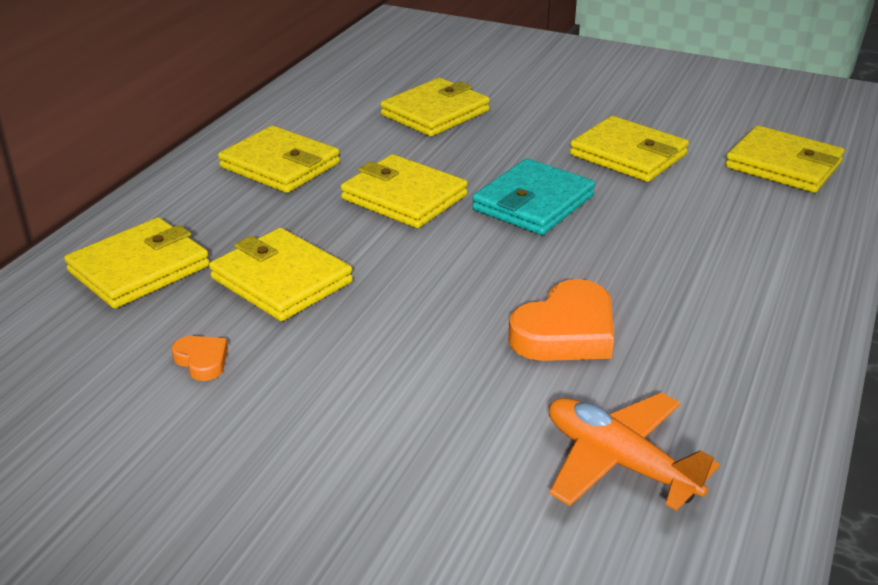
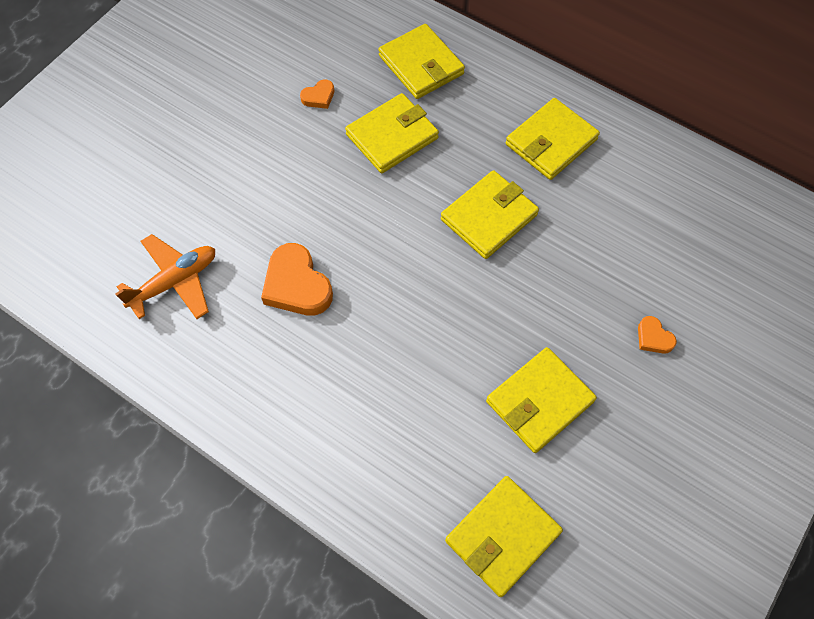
camera: 100 degrees right, 30 degrees up
(435, 113) = (639, 260): yellow wallet -> none
(523, 104) = (653, 338): none -> orange heart
(533, 203) = (466, 304): turquoise wallet -> none

